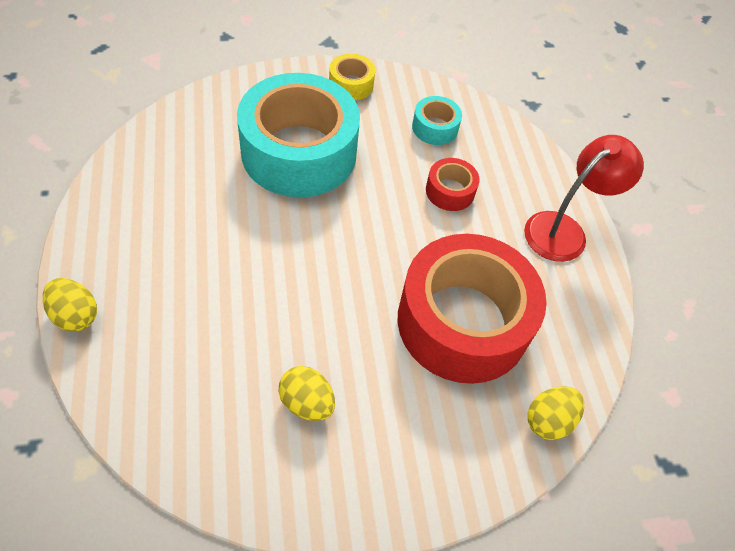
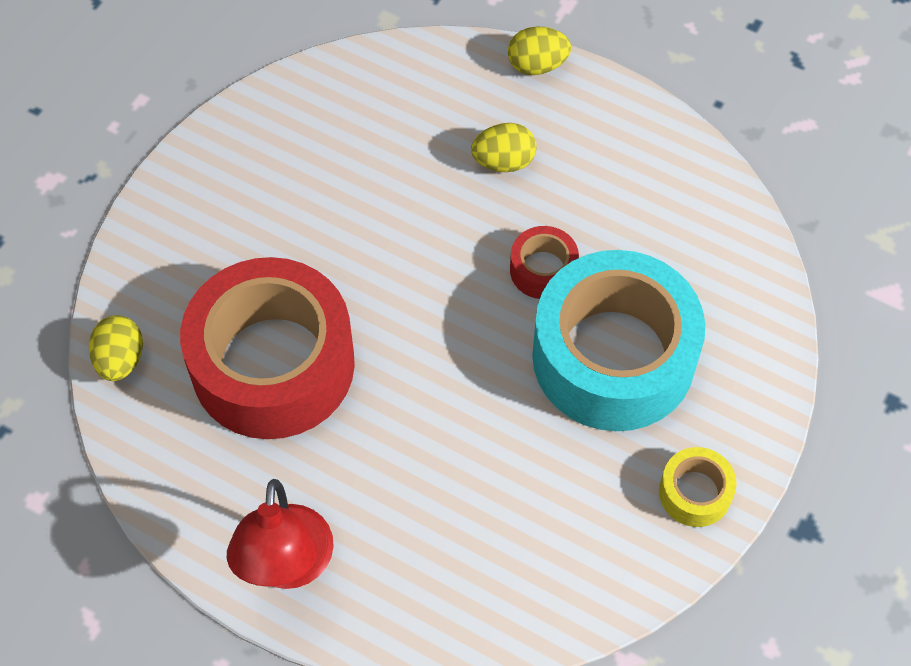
camera: 135 degrees right, 5 degrees up
(306, 403) = (308, 183): yellow egg -> yellow egg (503, 162)
(435, 127) = (548, 542): turquoise tape -> none
(450, 191) = (437, 480): red tape -> red tape (543, 270)

